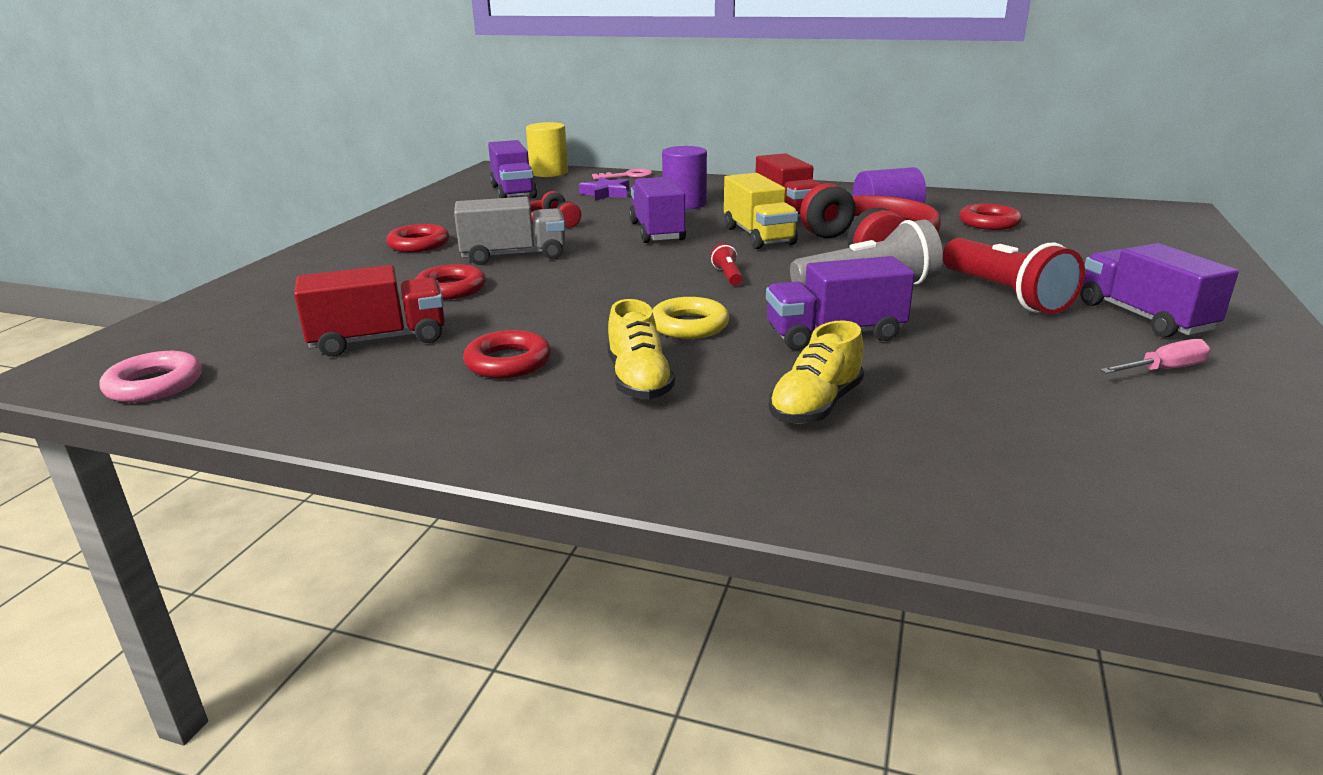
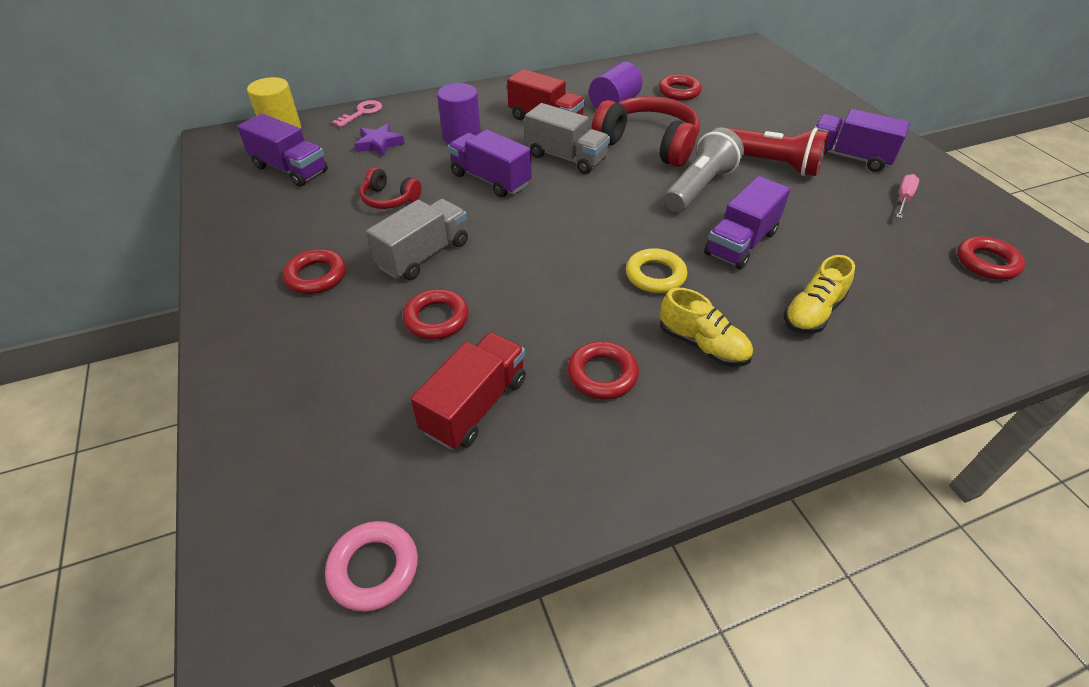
camera: 40 degrees left, 20 degrees up
(728, 276) = (607, 211): red flashlight -> none
(758, 236) = (566, 157): yellow truck -> grey truck
(815, 406) = (812, 313): yellow shoe -> yellow shoe turned 45 degrees clockwise
(1199, 461) = (986, 263): none -> red ring

